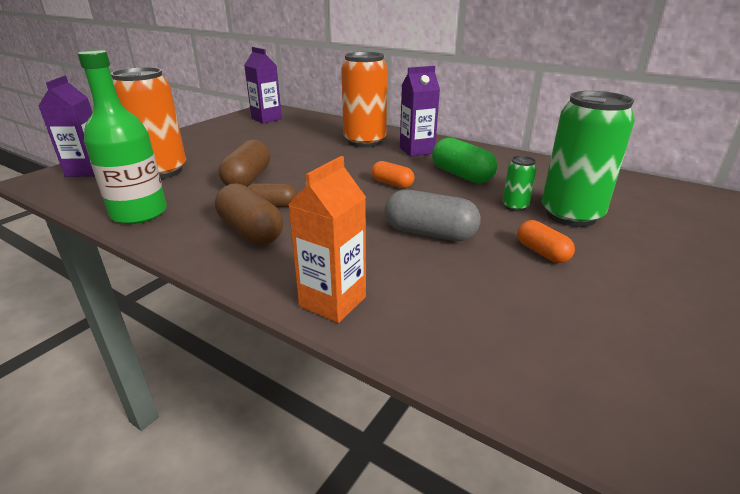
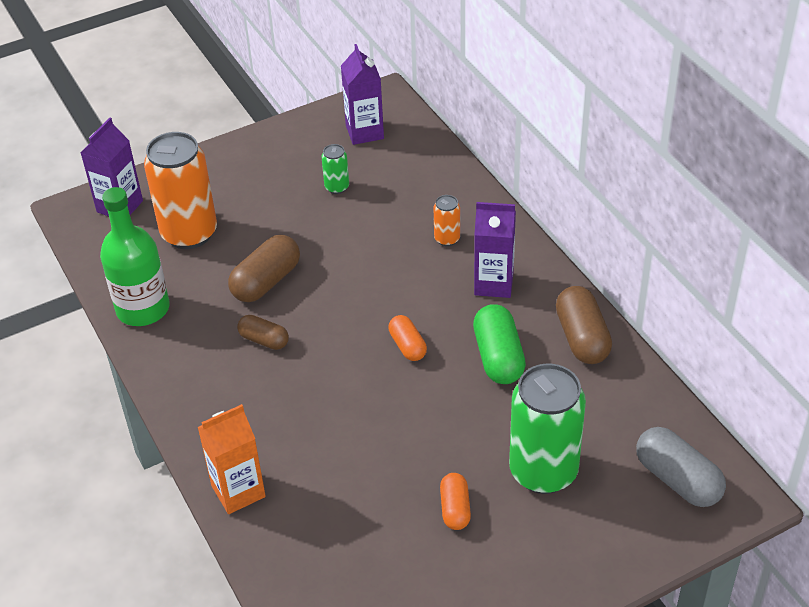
camera: 30 degrees right, 15 degrees up
(251, 231) = (224, 376): brown capsule -> brown capsule (582, 338)
(364, 141) = (447, 239): orange can -> orange can, size x0.44
(430, 233) = (378, 442): grey capsule -> grey capsule (677, 480)
(515, 206) = (500, 435): green can -> green can (337, 187)

